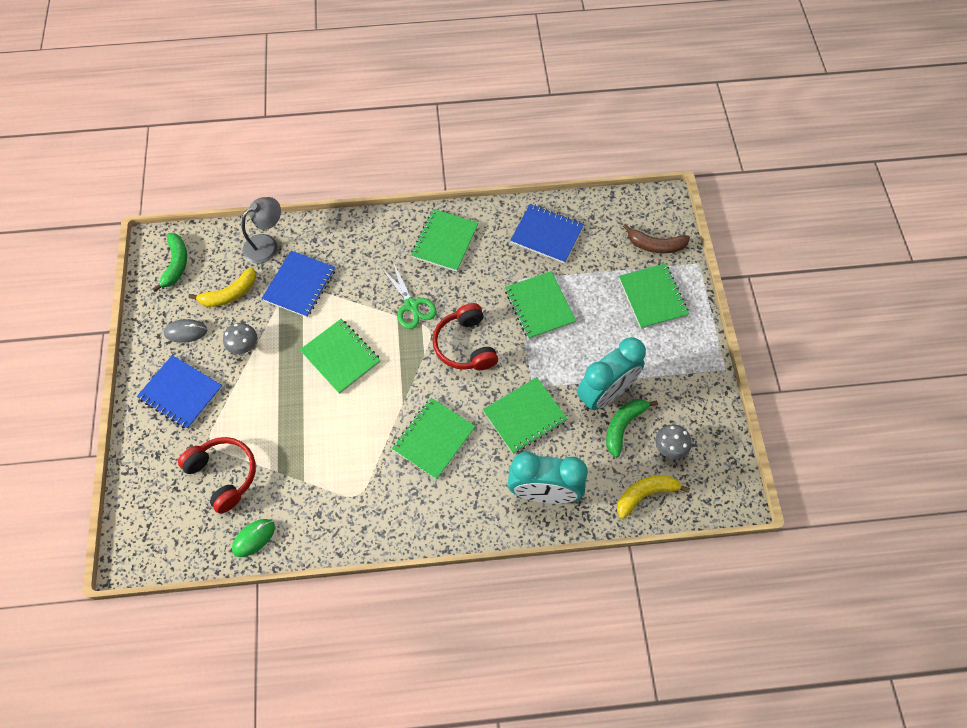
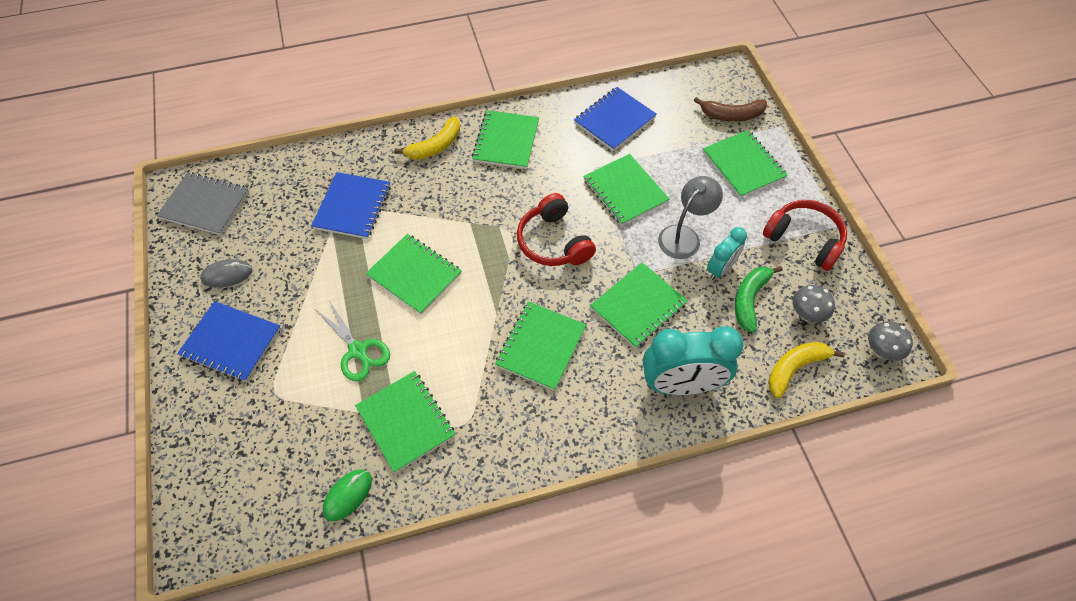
camera: 10 degrees left, 5 degrees down
(176, 264) = (205, 205): green banana -> grey notebook
(224, 475) = (298, 427): red headphones -> red headphones (804, 239)
(230, 294) = (273, 227): yellow banana -> yellow banana (435, 146)
(244, 346) = (299, 280): grey mushroom -> grey mushroom (881, 351)
(267, 244) = (307, 171): grey lamp -> grey lamp (684, 236)
(310, 485) = (405, 422): none -> green notebook
(411, 306) = (484, 210): green scissors -> green scissors (358, 351)
(547, 235) = (614, 120): blue notebook -> blue notebook turned 60 degrees counterclockwise
(605, 394) = (720, 269): turquoise clock -> turquoise clock, size x0.56

